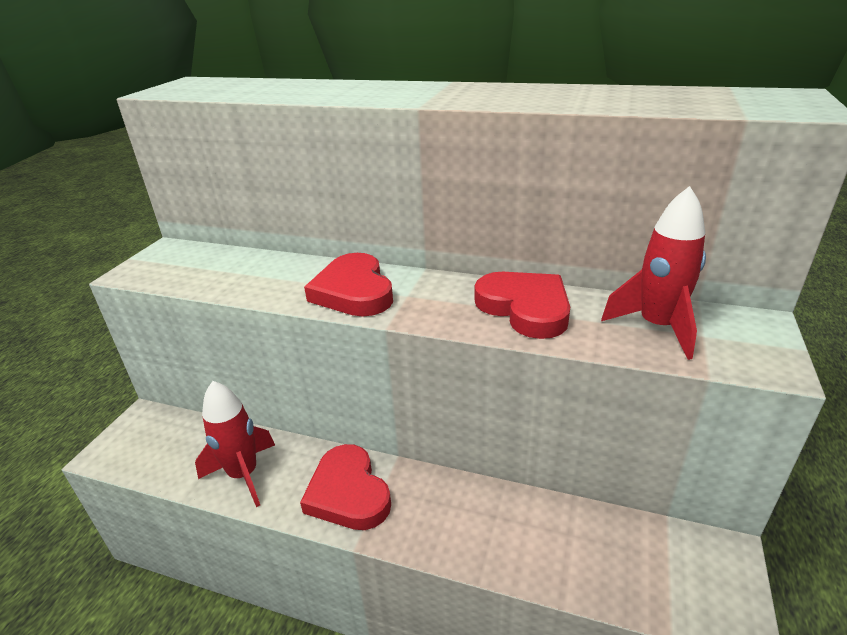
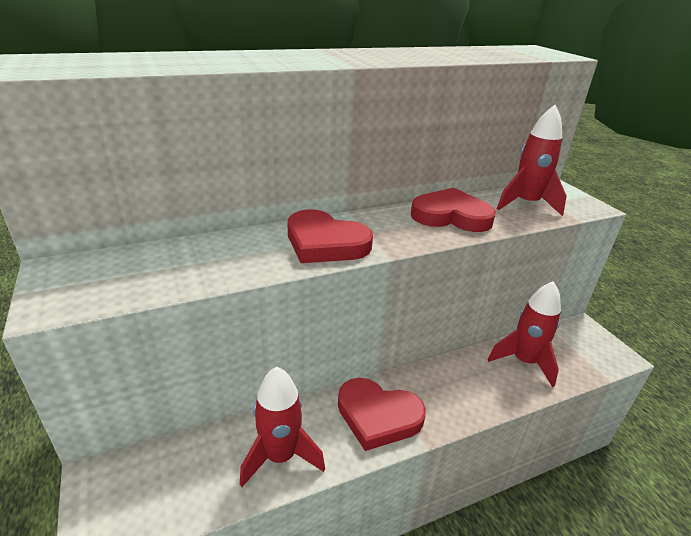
camera: 45 degrees left, 0 degrees up
(570, 539) = (524, 362): none -> red rocket

